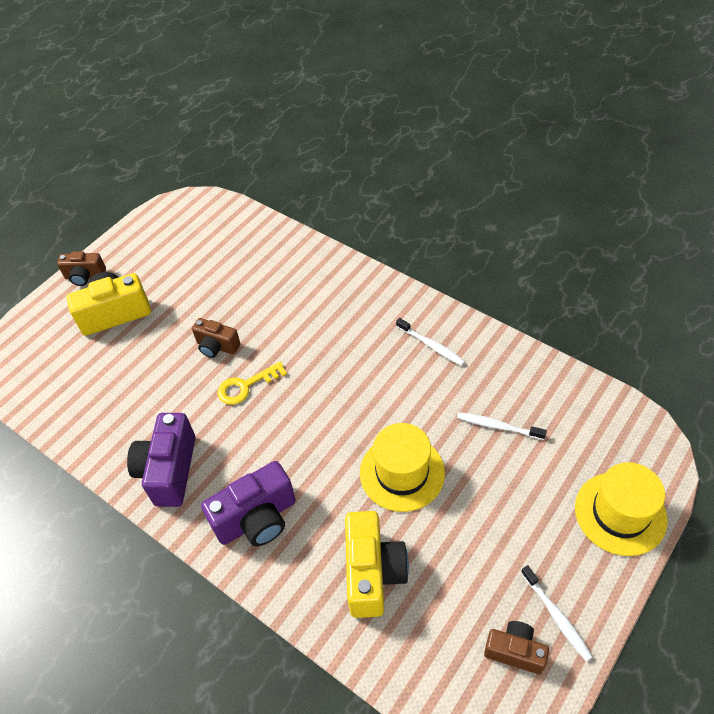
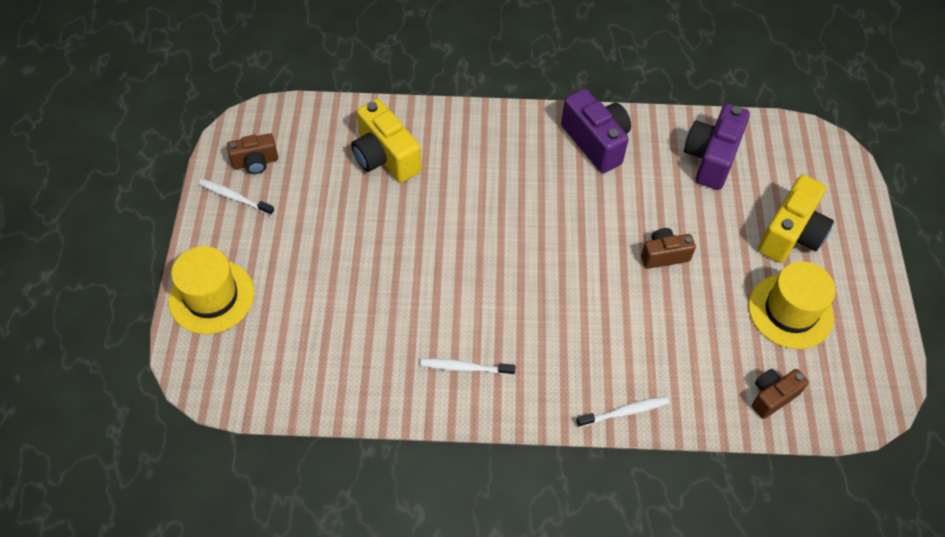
camera: 140 degrees right, 5 degrees up
(85, 276) = (865, 253): brown camera -> brown camera (772, 396)
(246, 386) = (602, 235): yellow key -> none
(257, 519) = (498, 146): purple camera -> purple camera (711, 158)
(402, 472) = (411, 235): yellow hat -> yellow hat (790, 311)
(498, 426) = (352, 318): white toothbrush -> white toothbrush (624, 412)

